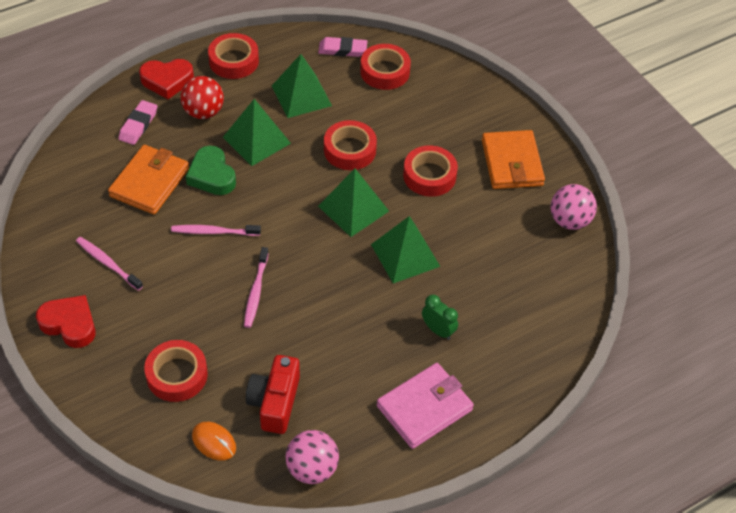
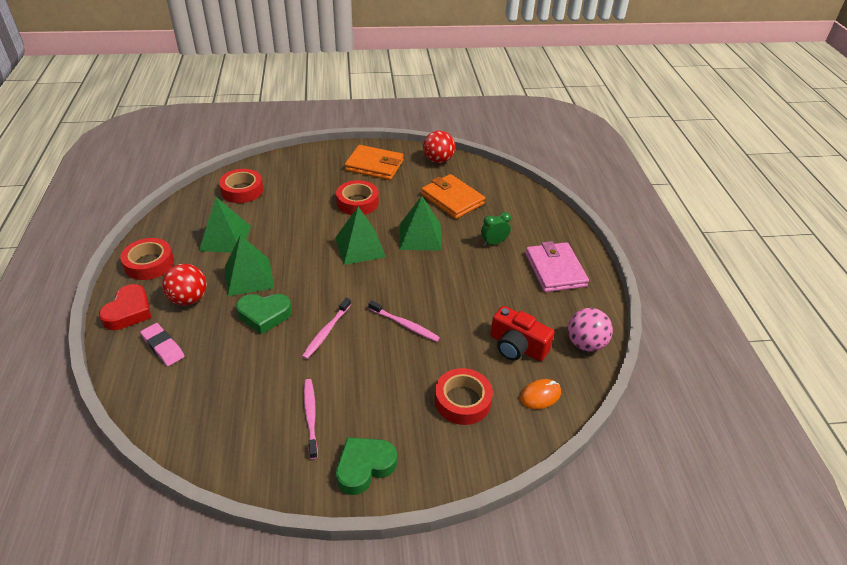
camera: 65 degrees left, 10 degrees down
(69, 324) = (364, 467): red heart -> green heart
(107, 263) = (310, 416): pink toothbrush -> pink toothbrush turned 105 degrees clockwise
(150, 182) = (239, 358): orange wallet -> orange wallet (452, 199)
(342, 50) = (199, 203): pink eraser -> none
(350, 150) = (302, 231): red tape -> none
(569, 221) = (438, 160): pink ball -> red ball

